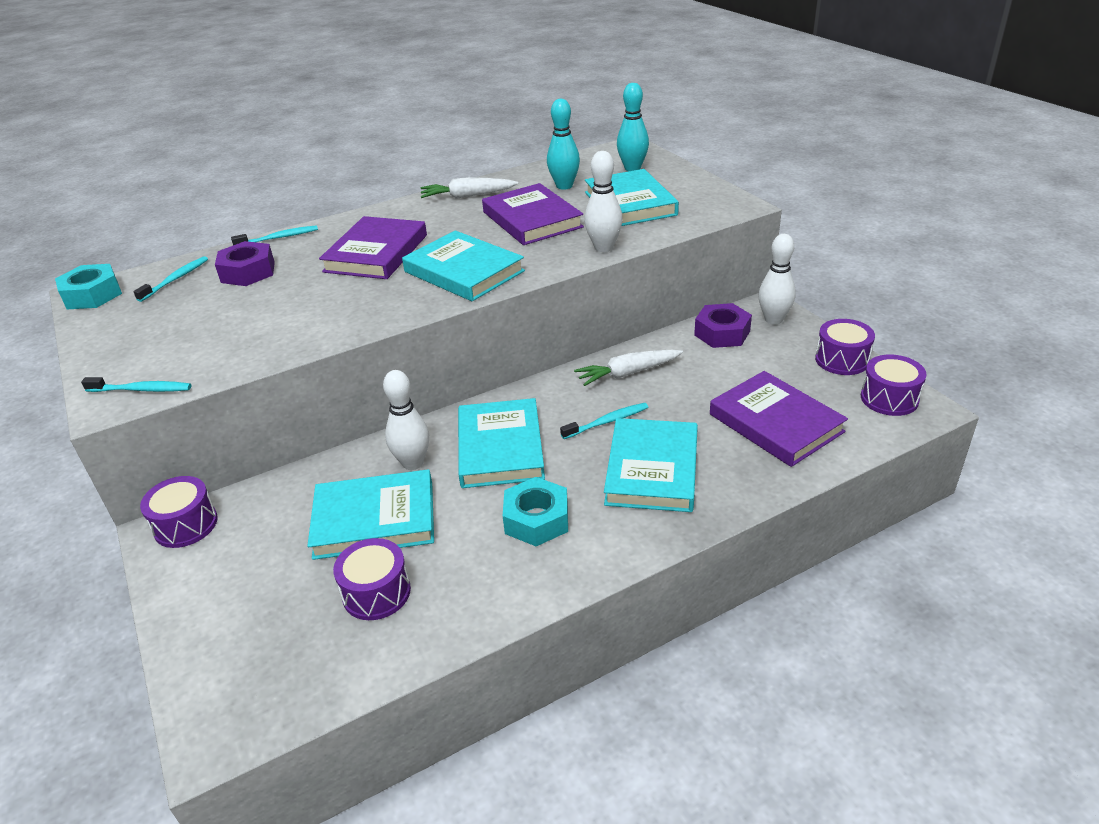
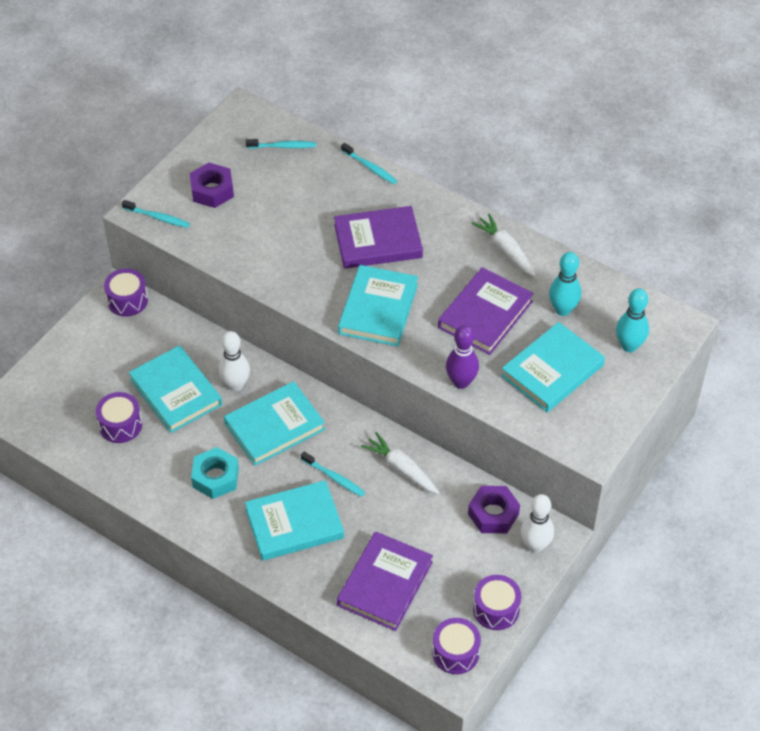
camera: 60 degrees right, 15 degrees up
(92, 295) = (241, 115): turquoise nut -> none
(141, 390) = (157, 217): turquoise toothbrush -> turquoise toothbrush turned 45 degrees counterclockwise
(248, 272) = (313, 181): purple nut -> purple nut (212, 190)
(603, 247) = (461, 382): white bowling pin -> purple bowling pin

